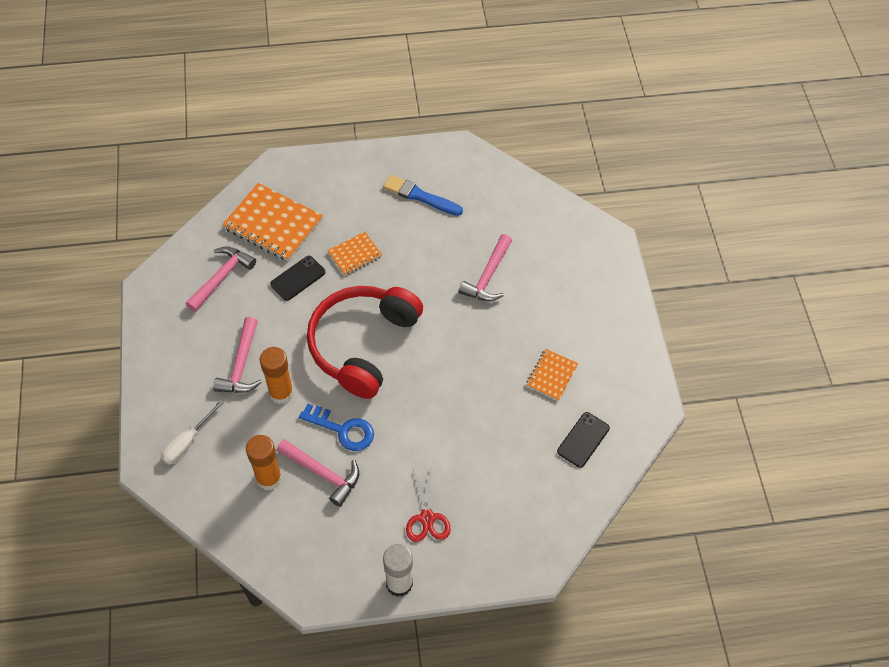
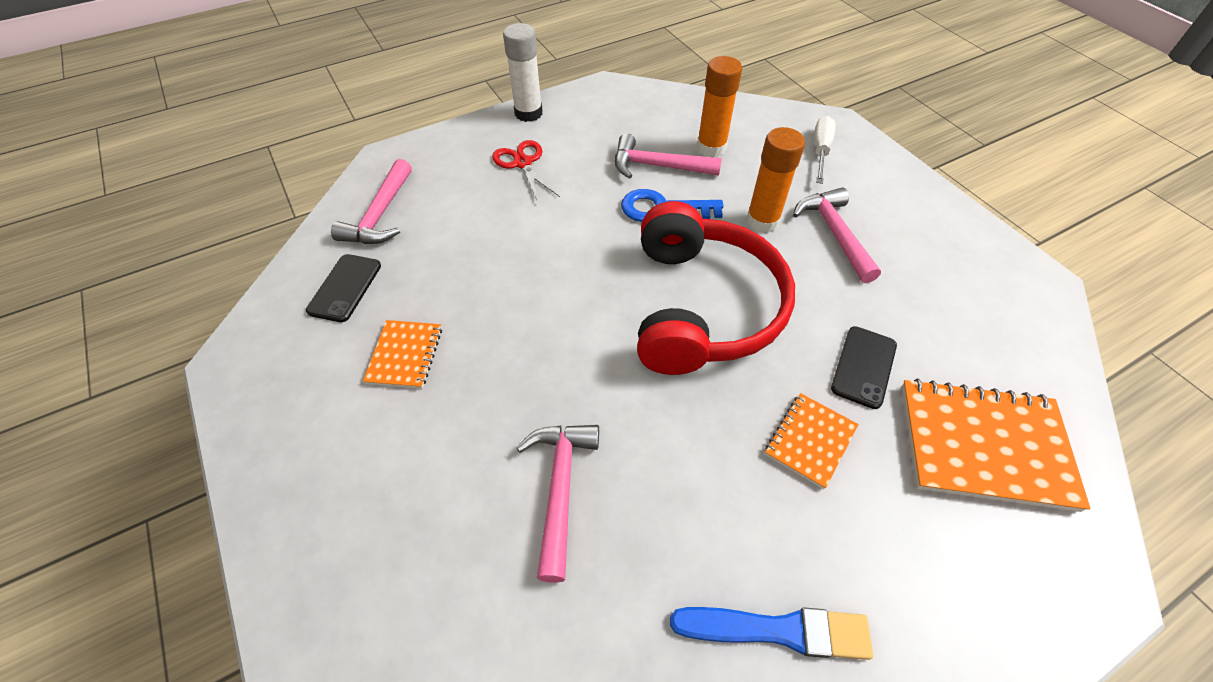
camera: 160 degrees right, 5 degrees down
(222, 277) = (967, 328): pink hammer -> pink hammer (380, 215)

